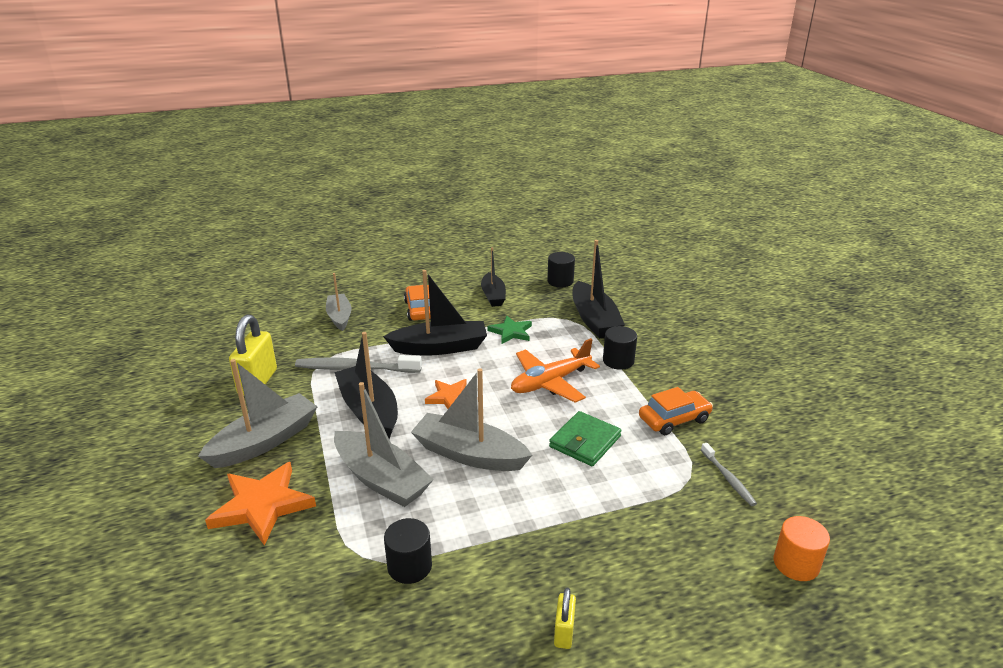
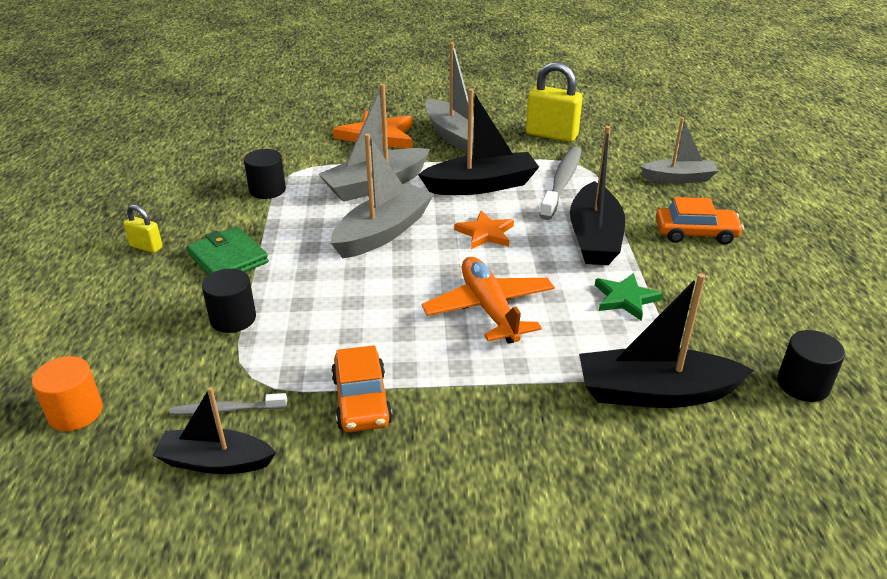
camera: 105 degrees right, 5 degrees up
(493, 296) = (740, 300): black boat -> black boat (215, 462)
(585, 441) = (360, 310): green wallet -> green wallet (228, 258)
(618, 361) = (522, 386): black cylinder -> black cylinder (233, 318)

